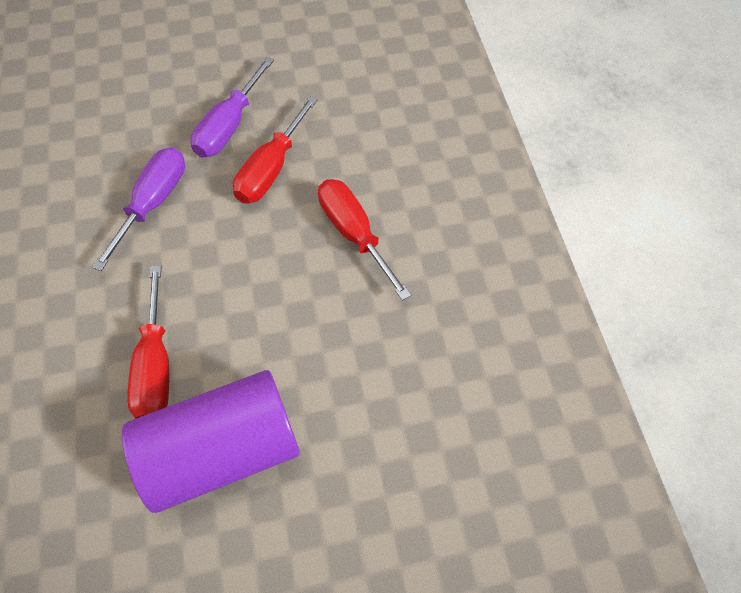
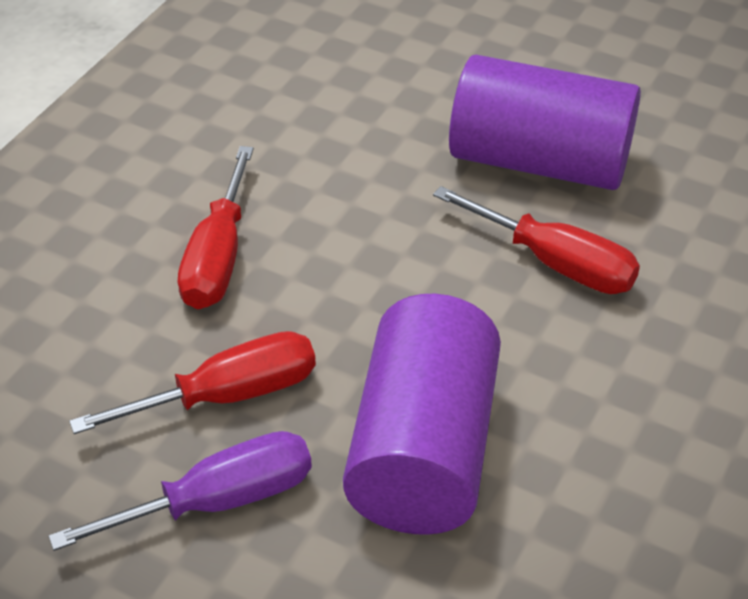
camera: 140 degrees left, 15 degrees down
(153, 203) = (423, 450): purple screwdriver -> purple cylinder
(155, 365) = (555, 263): red screwdriver -> red screwdriver turned 90 degrees clockwise

